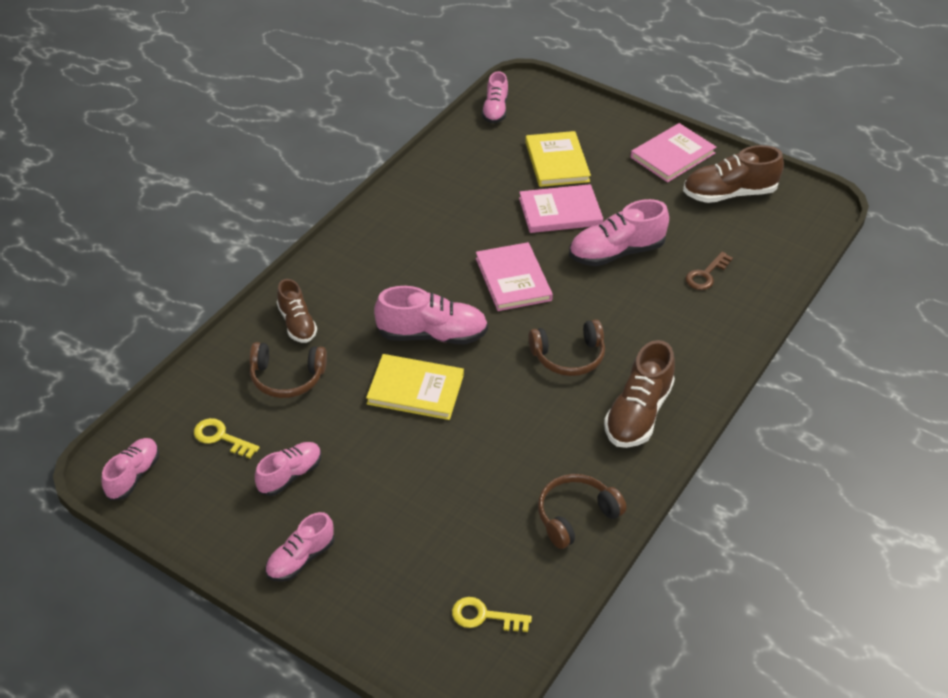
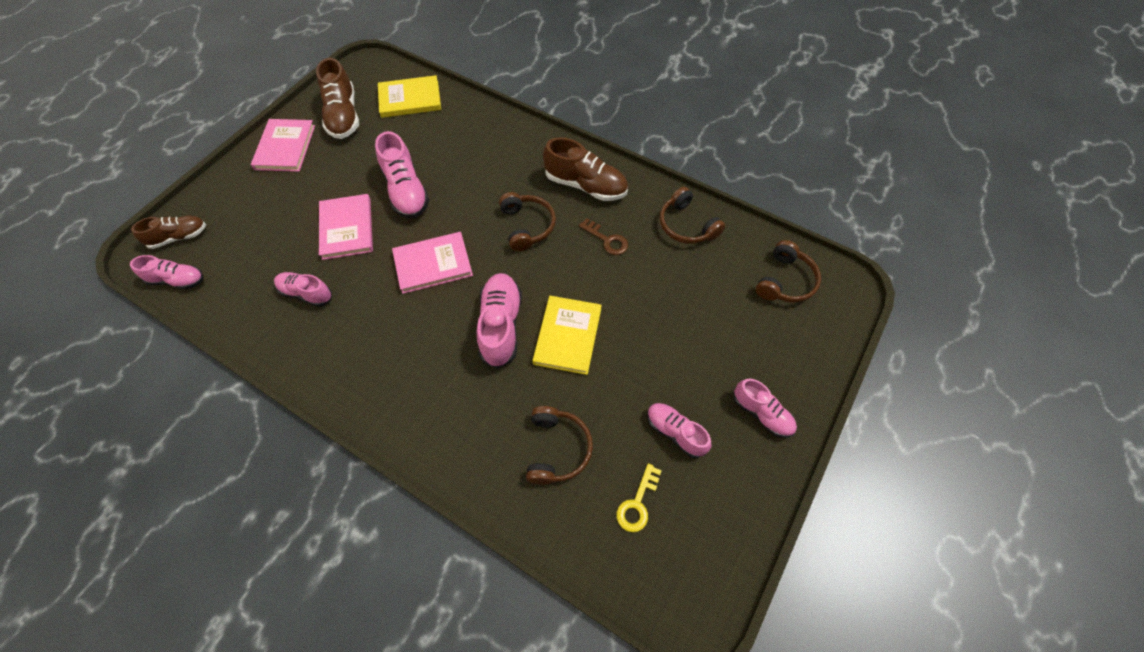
camera: 90 degrees left, 15 degrees up
(133, 475) = (695, 587): pink shoe -> pink shoe (306, 293)
(297, 323) = (483, 448): brown shoe -> brown shoe (179, 237)
(484, 616) = (785, 281): yellow key -> brown headphones
(557, 162) = (274, 229): yellow book -> yellow book (410, 99)
(672, 155) = (285, 147): pink book -> pink book turned 45 degrees clockwise
(706, 275) = (438, 137): brown key -> brown key (607, 240)

